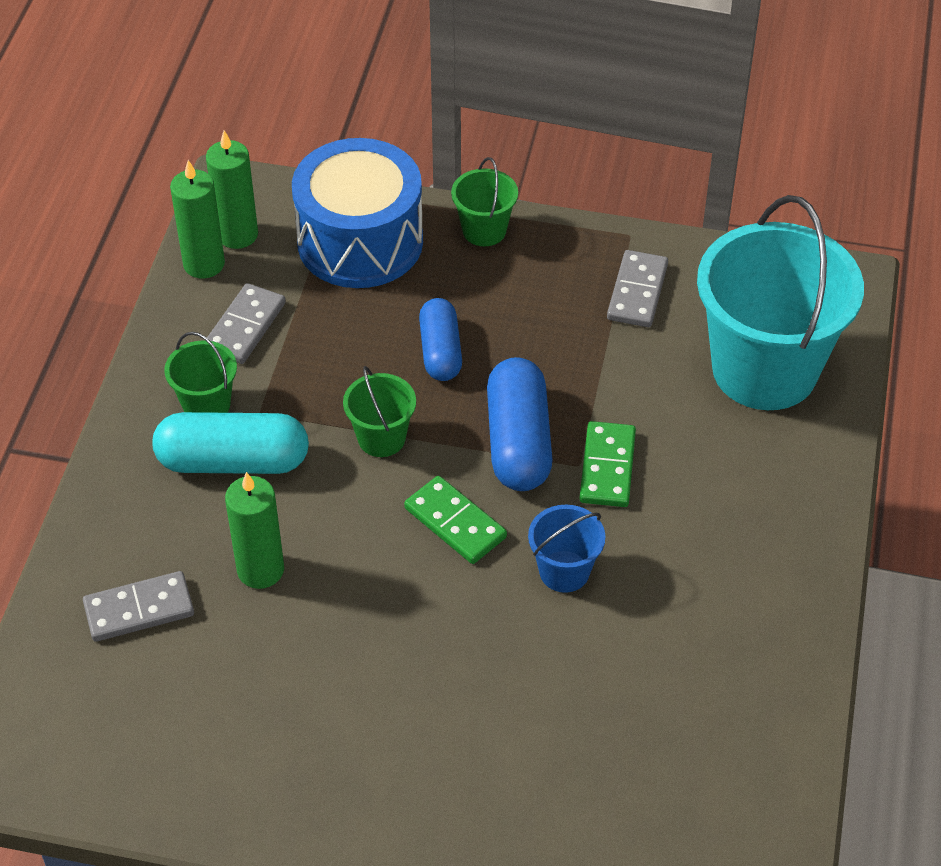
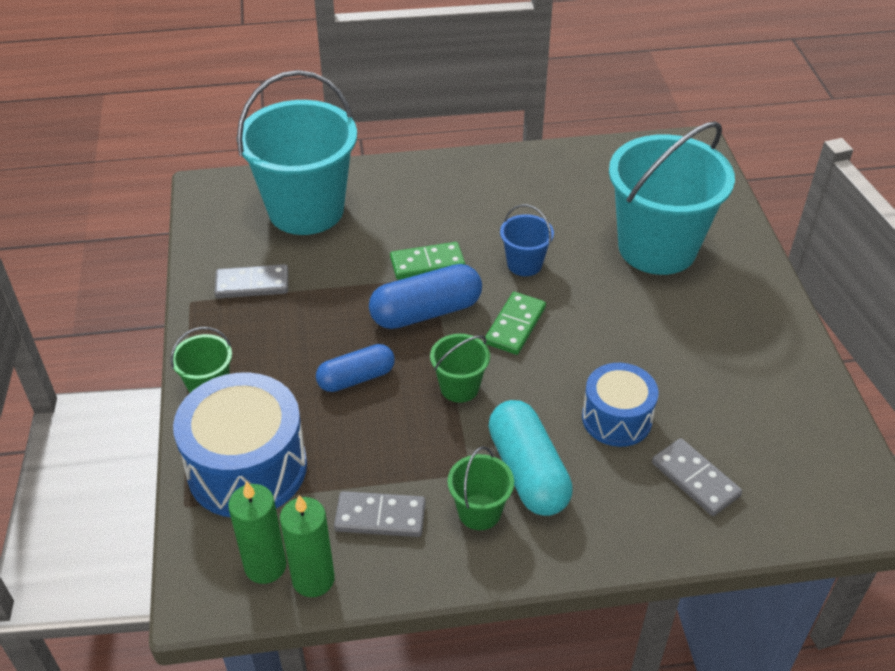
camera: 110 degrees left, 5 degrees down
(260, 570) = (616, 418): green candle -> blue drum
(534, 744) = (657, 248): none -> turquoise bucket

